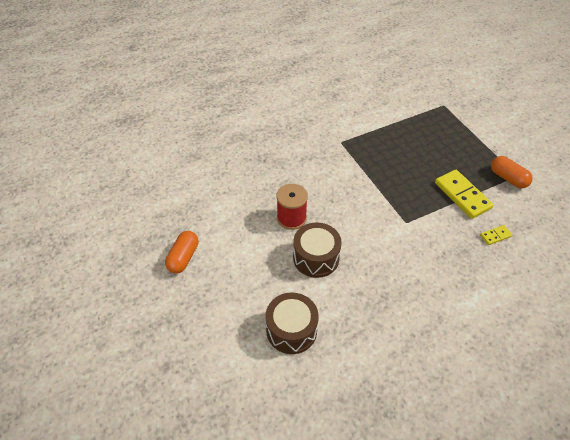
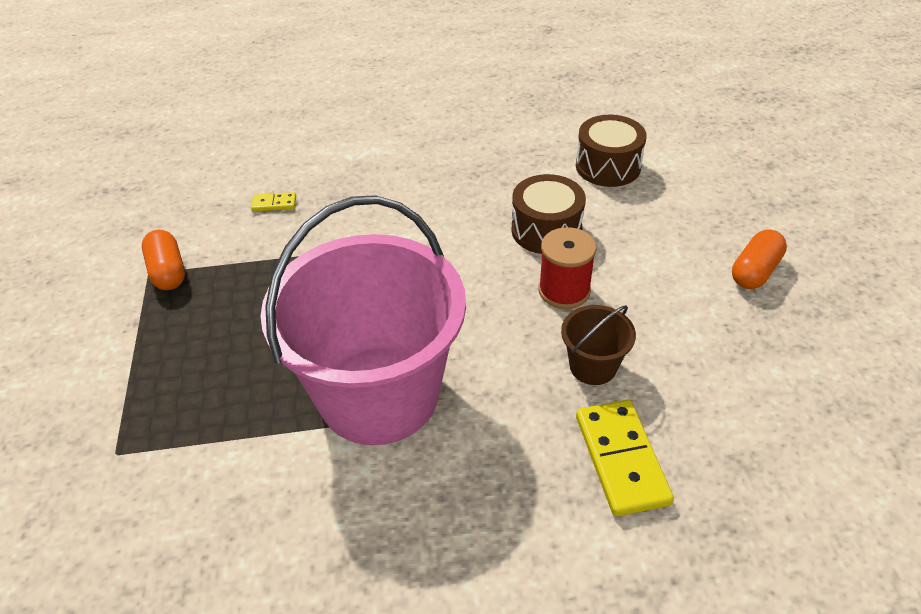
camera: 160 degrees left, 5 degrees down
(265, 181) = (593, 366): none -> brown bucket
(357, 147) = (379, 394): none -> pink bucket
(462, 195) = (266, 263): yellow domino -> yellow domino (621, 459)

